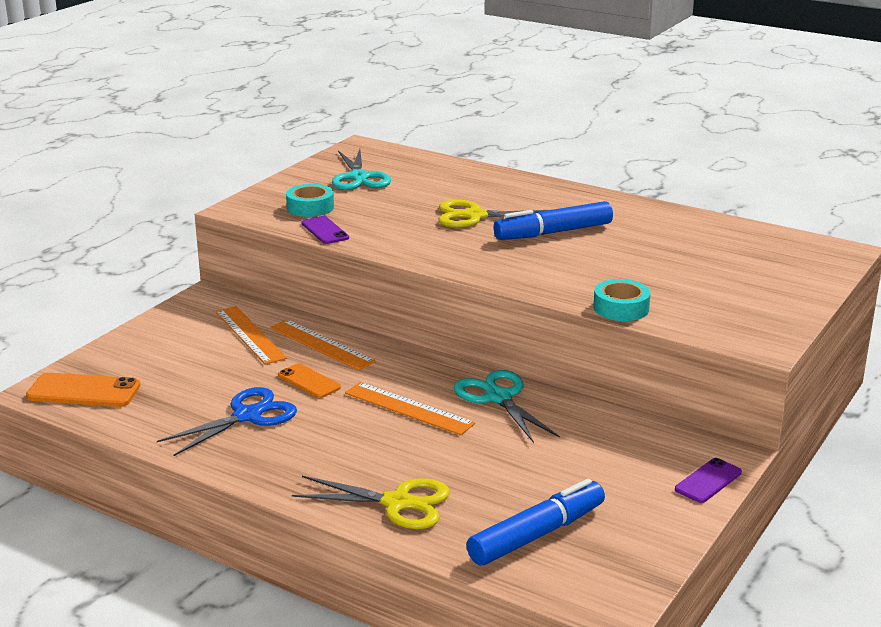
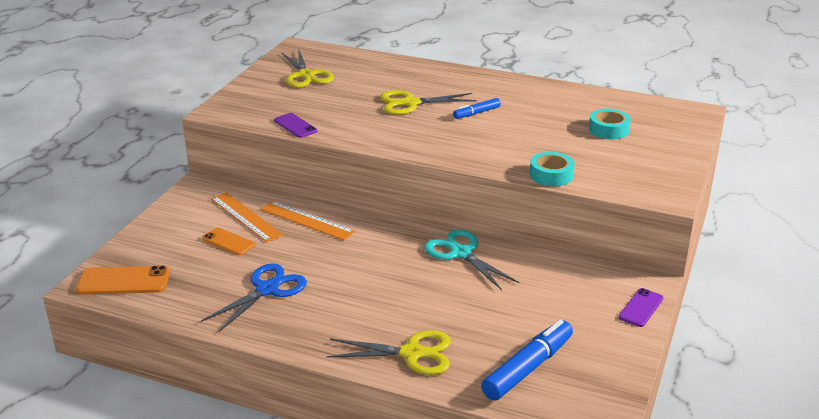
camera: 10 degrees left, 5 degrees up
(309, 381) = (307, 254): orange phone -> orange phone (228, 242)
(310, 207) = (276, 105): turquoise tape -> turquoise tape (608, 130)
(359, 177) = (306, 75): turquoise scissors -> yellow scissors
(409, 408) = (394, 269): orange ruler -> none
(553, 232) = (477, 113): blue marker -> blue marker, size x0.54

